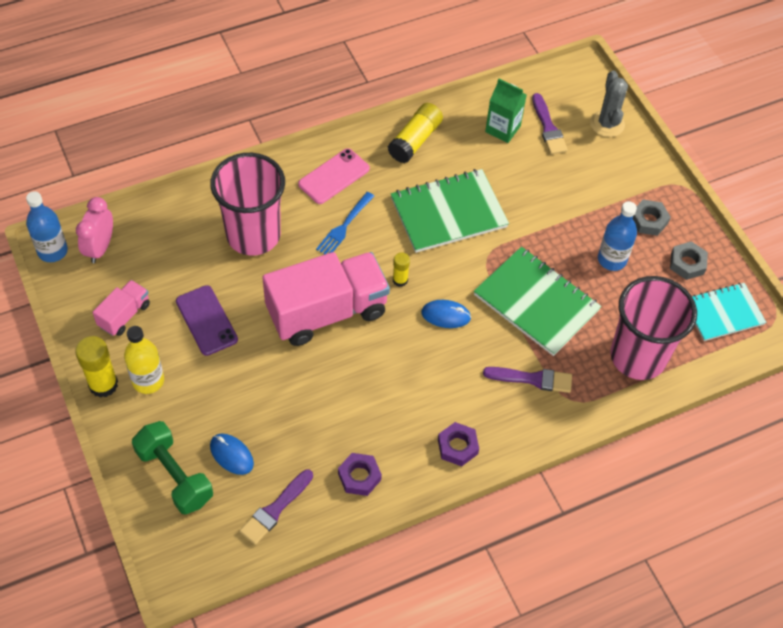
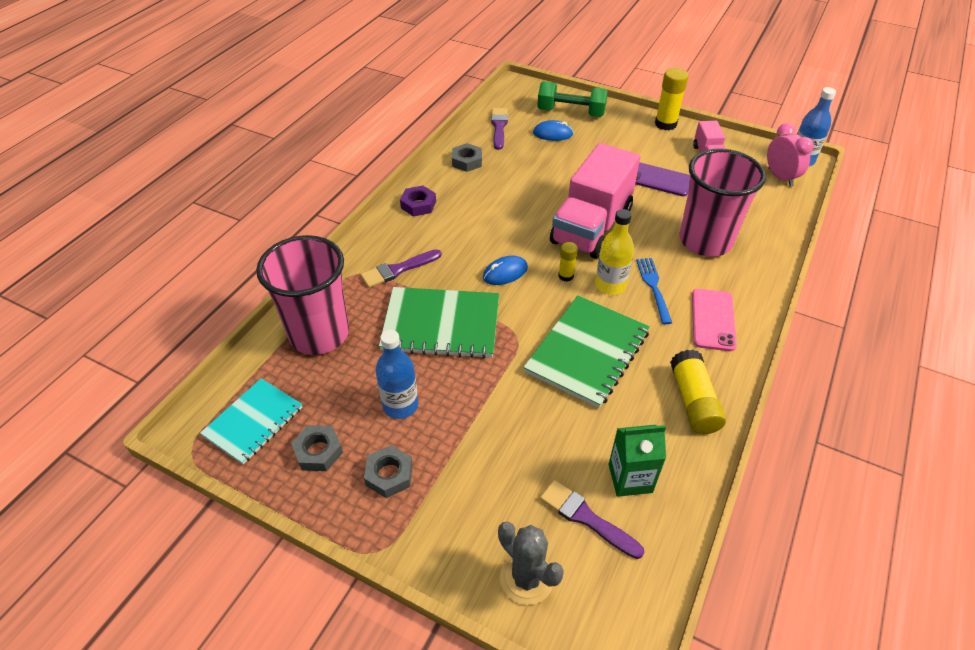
camera: 145 degrees right, 10 degrees down
(148, 381) = (645, 137): yellow bottle -> yellow bottle (610, 285)
(359, 476) = (467, 161): purple nut -> grey nut

